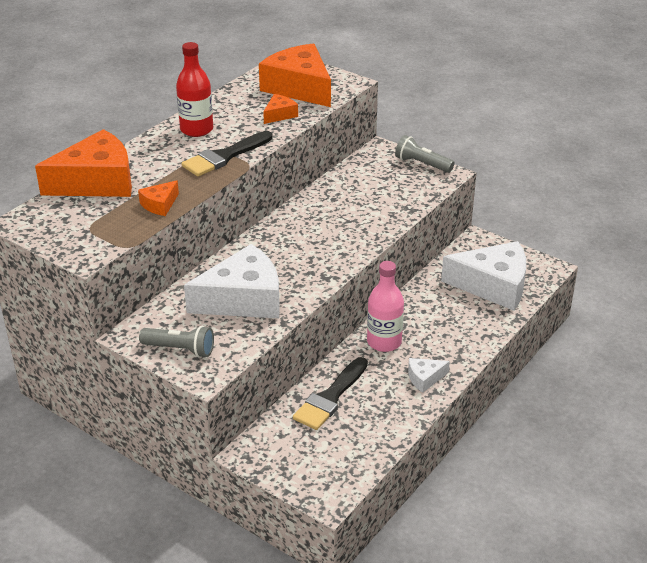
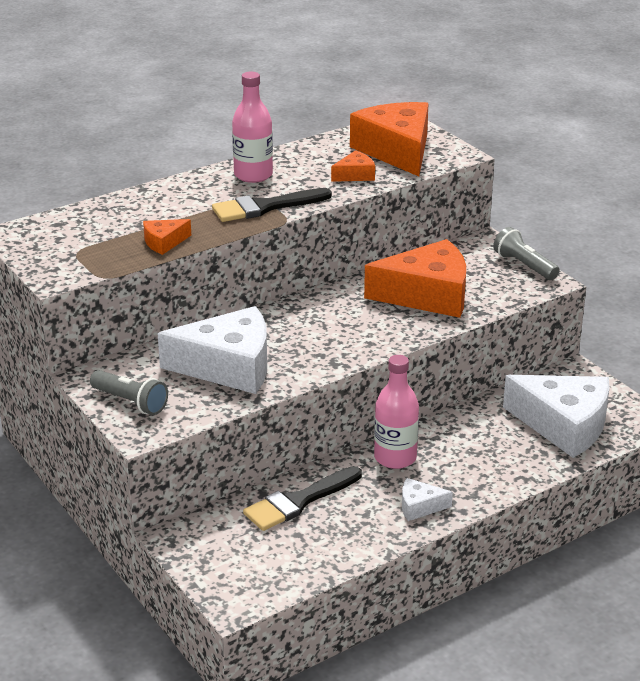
camera: 20 degrees right, 5 degrees down
(97, 182) = (114, 208): orange cheese -> orange cheese (427, 295)
(196, 129) = (253, 175): red bottle -> pink bottle

